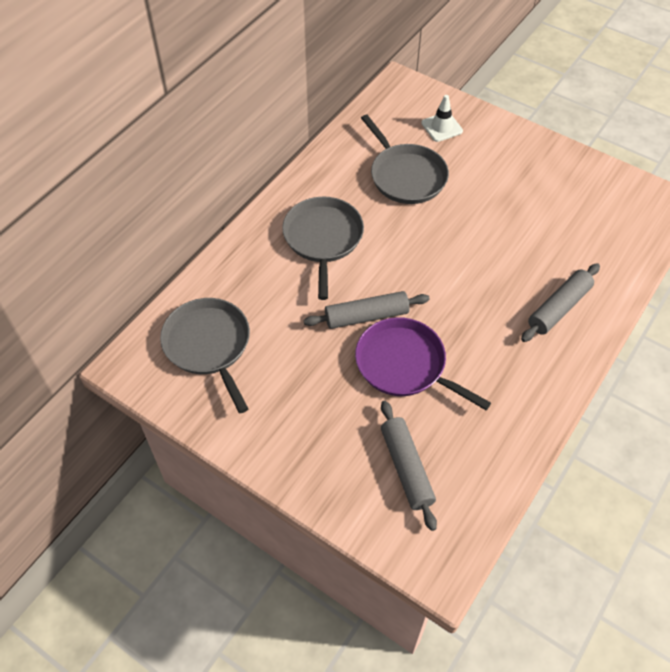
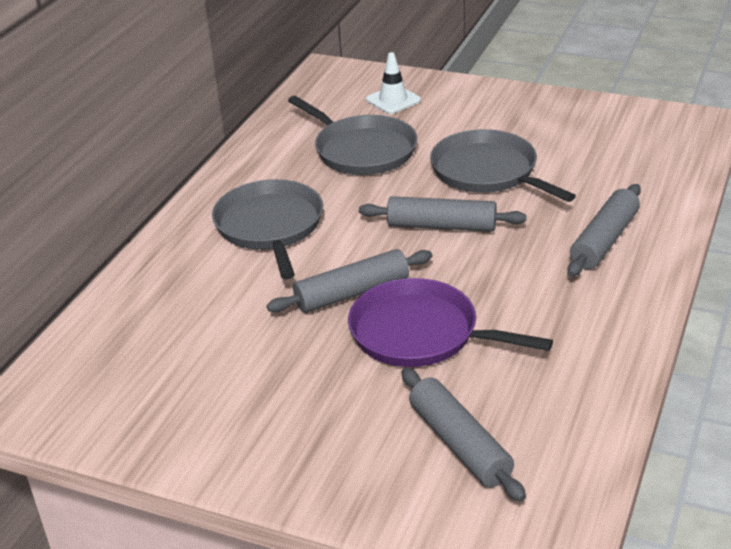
camera: 10 degrees left, 20 degrees down
(209, 345) = (137, 363): grey pan -> grey pan (488, 172)
(445, 266) = (441, 226): none -> grey rolling pin

